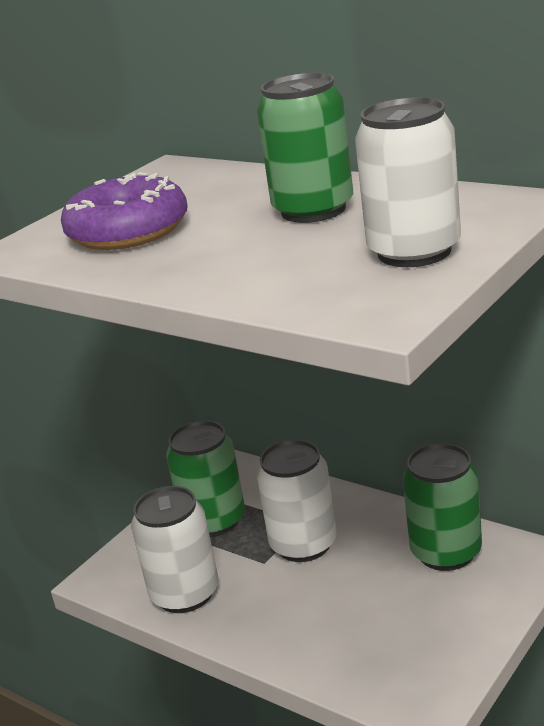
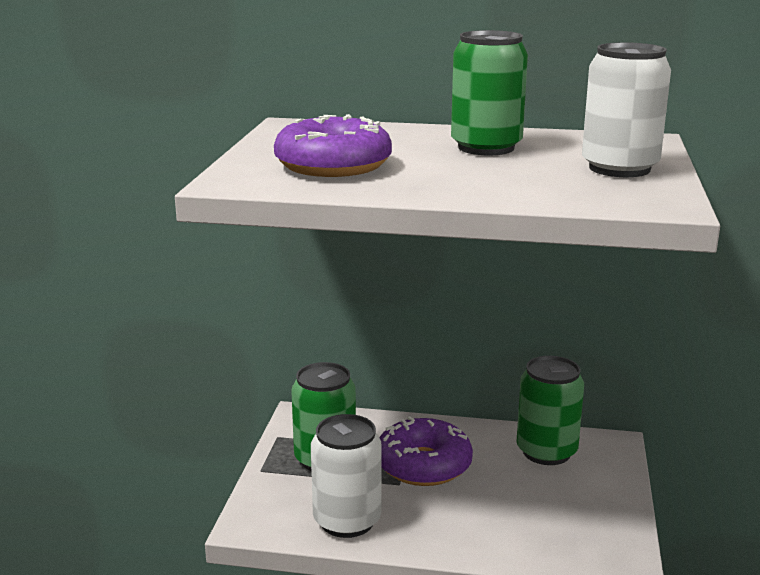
camera: 30 degrees left, 5 degrees down
(303, 544) = (423, 465): white can -> purple donut

